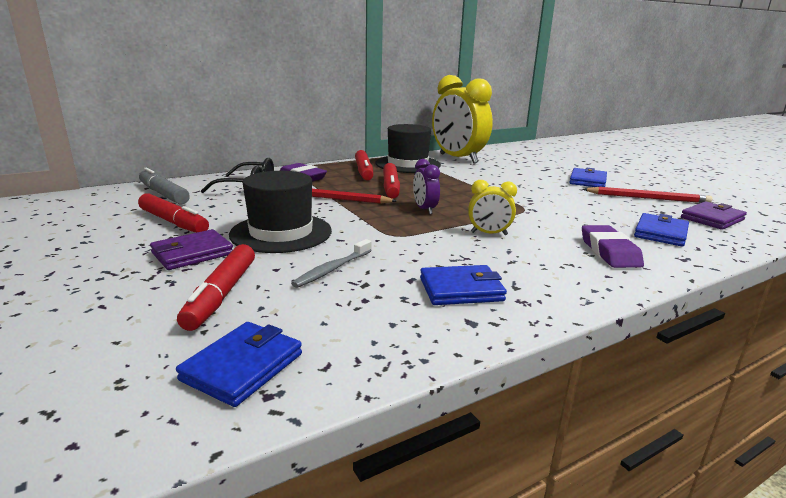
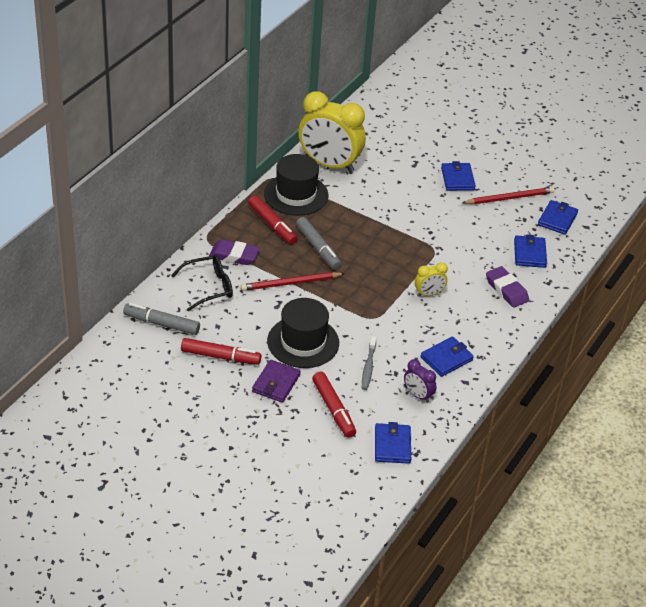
camera: 30 degrees left, 20 degrees up
(390, 187) = (318, 248): red marker -> grey marker
(424, 209) = (368, 276): purple clock -> purple clock (418, 395)
(712, 219) = (557, 219): purple wallet -> blue wallet

